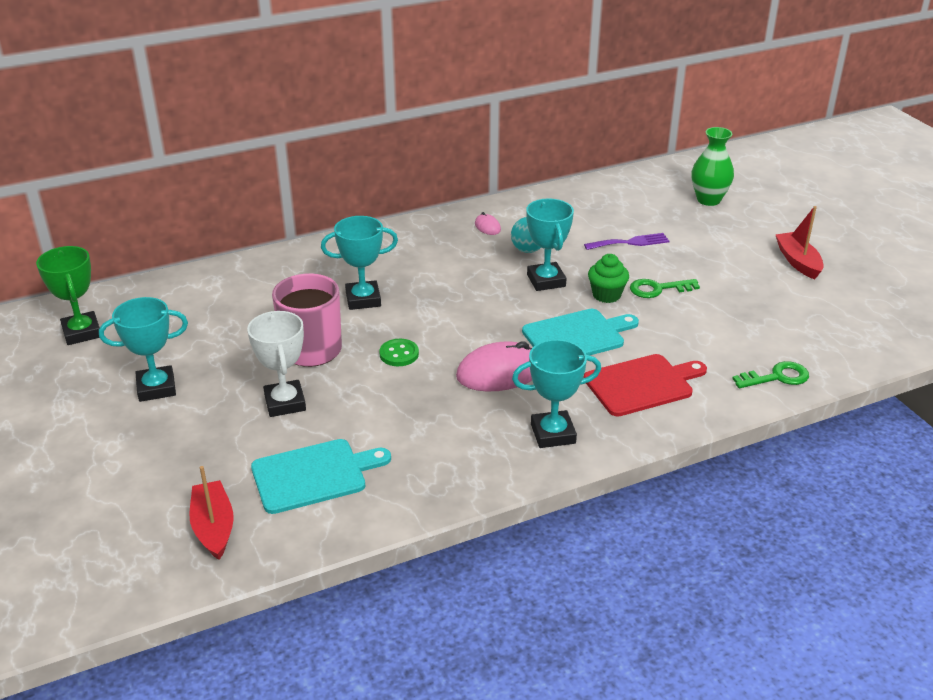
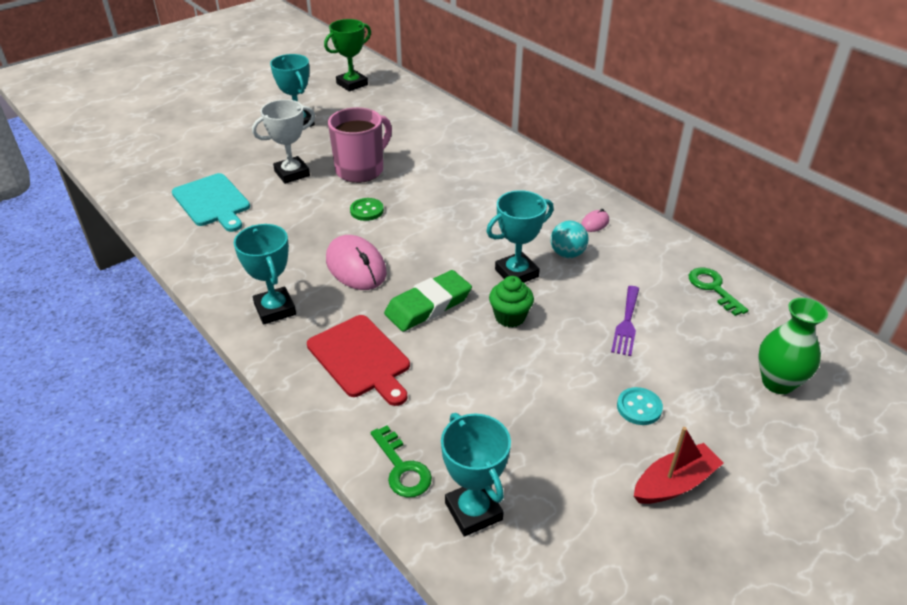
camera: 75 degrees right, 5 degrees up
(213, 527) = (159, 176): red boat -> none
(363, 299) = (438, 179): turquoise trophy -> turquoise trophy (473, 511)
(577, 336) = (428, 305): turquoise cutting board -> green eraser
(630, 242) = (626, 323): purple fork -> purple fork turned 45 degrees clockwise
(658, 289) = (540, 354): green key -> green key (713, 288)
(725, 258) = (639, 407): none -> turquoise button

